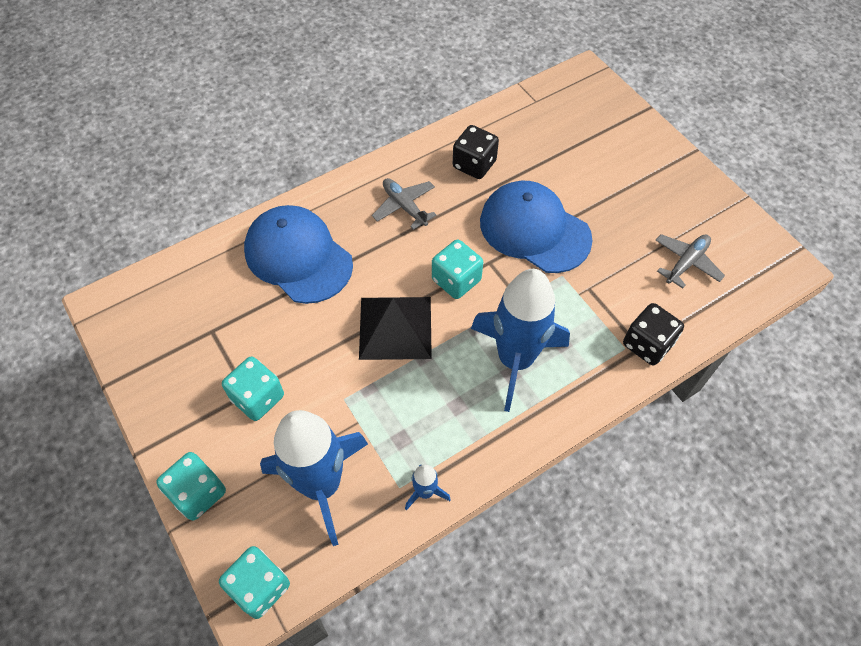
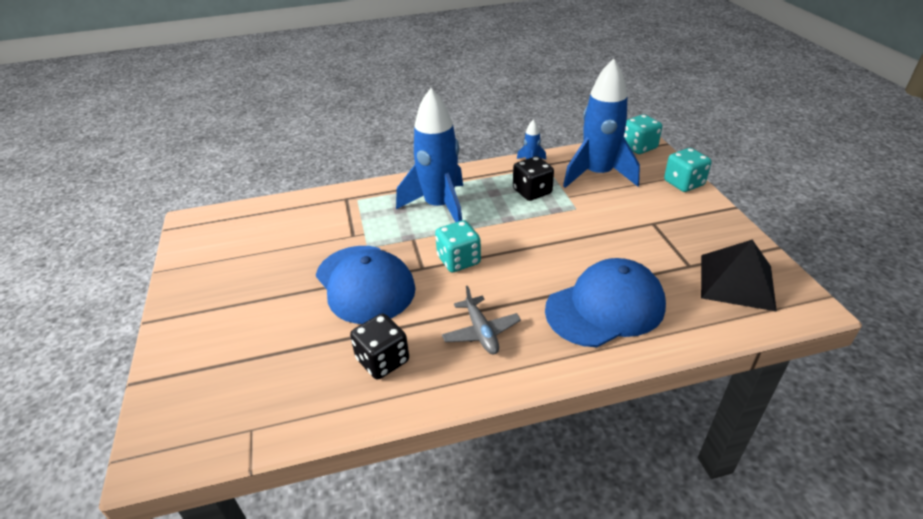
camera: 160 degrees left, 20 degrees down
(258, 397) = (644, 219): turquoise dice -> none
(298, 257) = (605, 307): blue cap -> blue cap turned 90 degrees counterclockwise
(395, 327) = (524, 239): black pyramid -> black pyramid (737, 281)
(647, 344) = (340, 198): black dice -> black dice (532, 192)
(686, 263) = (262, 236): grey plane -> none

